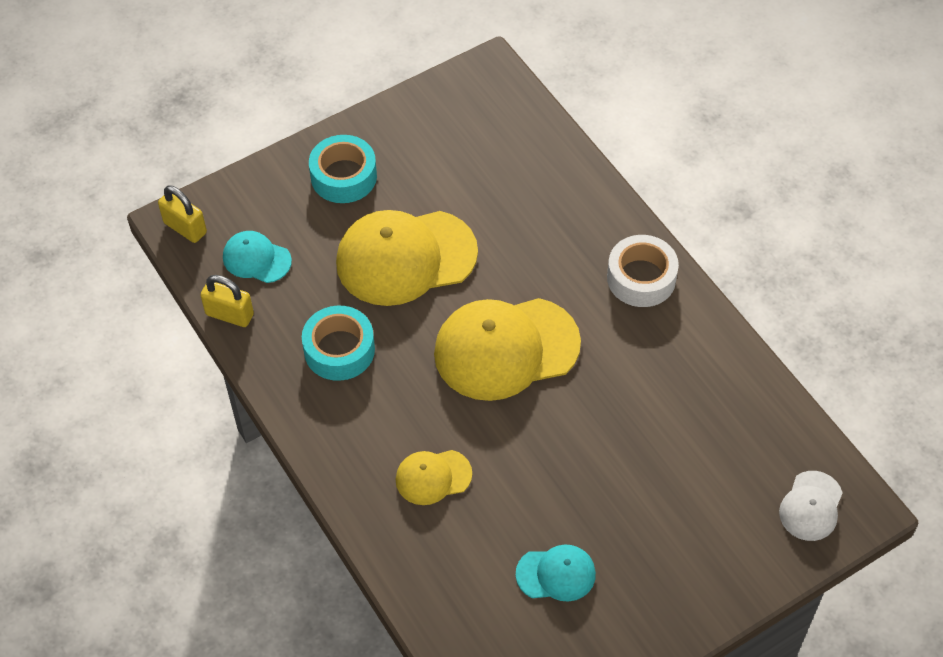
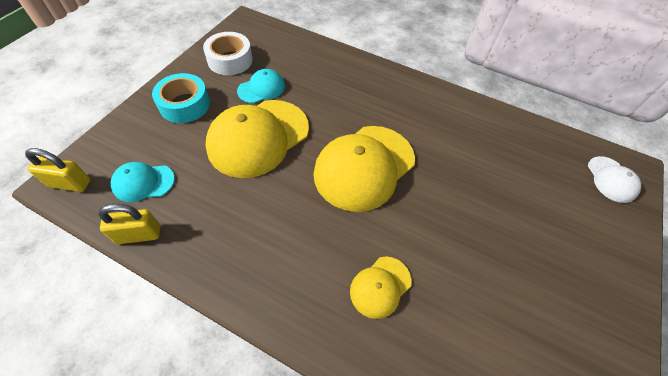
camera: 35 degrees left, 0 degrees up
(339, 350) = (246, 221): turquoise tape -> none
(556, 574) = (522, 316): turquoise cap -> turquoise cap (261, 88)
(641, 278) = (410, 93): white tape -> white tape (230, 60)

